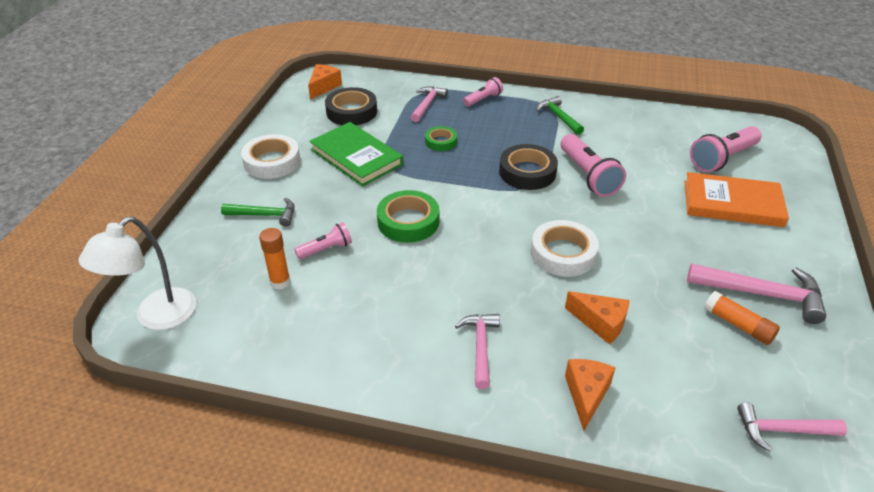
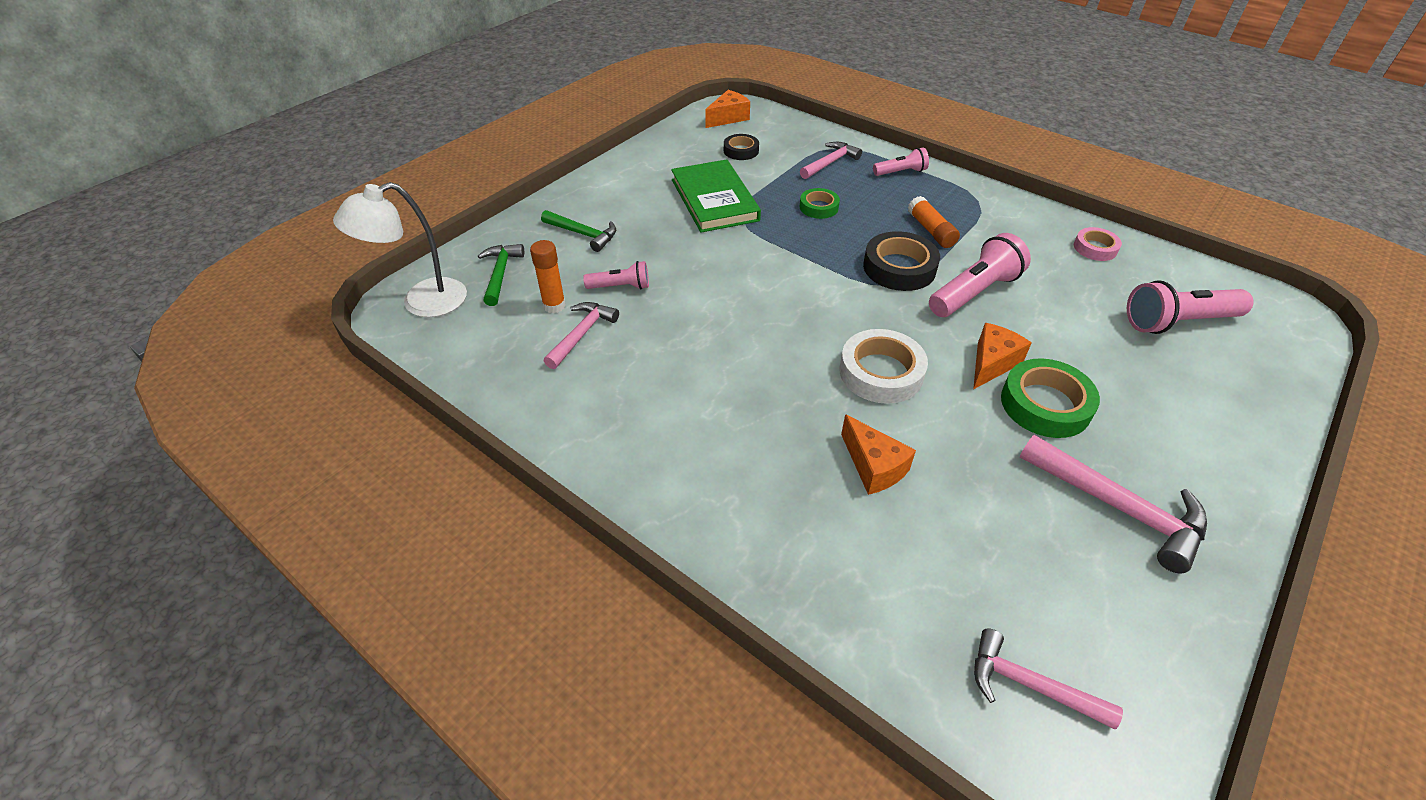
camera: 25 degrees right, 5 degrees up
(272, 162) = (625, 182): white tape -> none
(351, 112) = (741, 151): black tape -> black tape, size x0.59
(408, 221) = (725, 283): green tape -> green tape (1045, 404)
(480, 347) = (714, 443): pink hammer -> pink hammer (582, 334)
(558, 117) = (982, 215): green hammer -> green hammer (500, 274)
(586, 395) = (800, 541): orange cheese -> orange cheese (992, 363)
(588, 176) = (974, 292): pink flashlight -> pink flashlight turned 135 degrees counterclockwise
(644, 122) = (1095, 248): none -> pink tape
(732, 203) = (1153, 382): orange book -> none
(738, 325) = (1057, 533): orange glue stick -> orange glue stick (931, 230)

